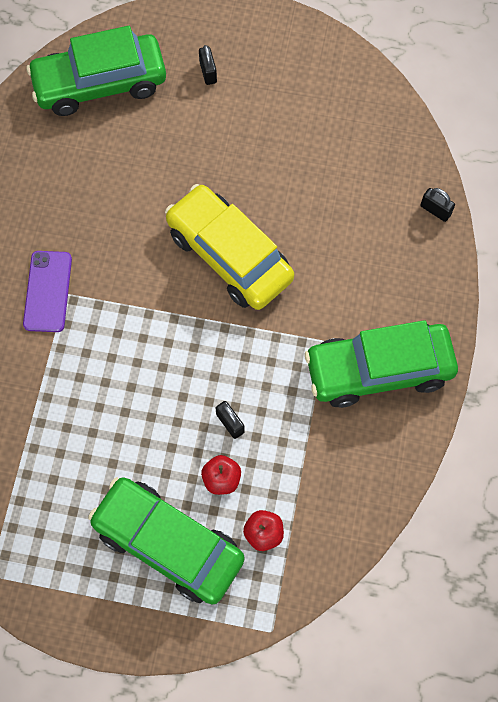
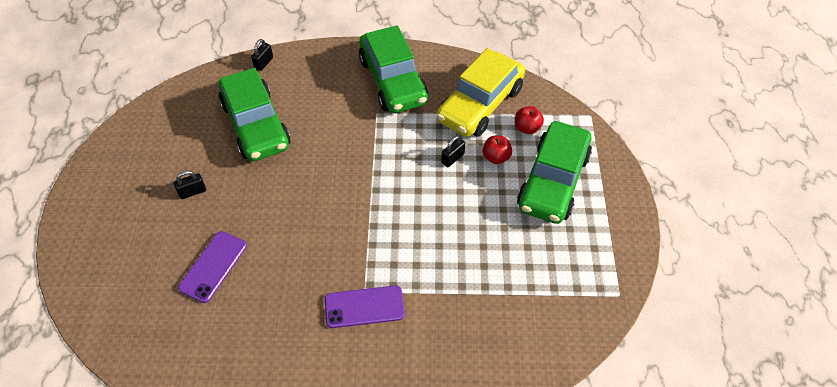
camera: 100 degrees left, 15 degrees down
(100, 84) = (142, 308): green car -> green car (256, 125)
(133, 148) = (213, 266): none -> purple phone
(208, 72) = (134, 221): black padlock -> black padlock (193, 192)
(229, 255) = (314, 179): yellow car -> yellow car (480, 104)

